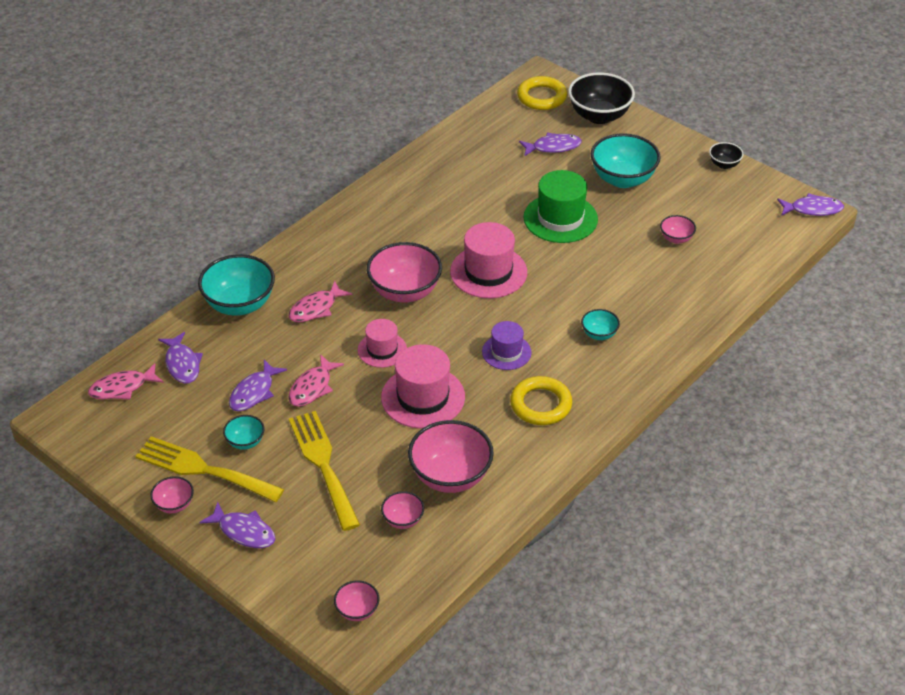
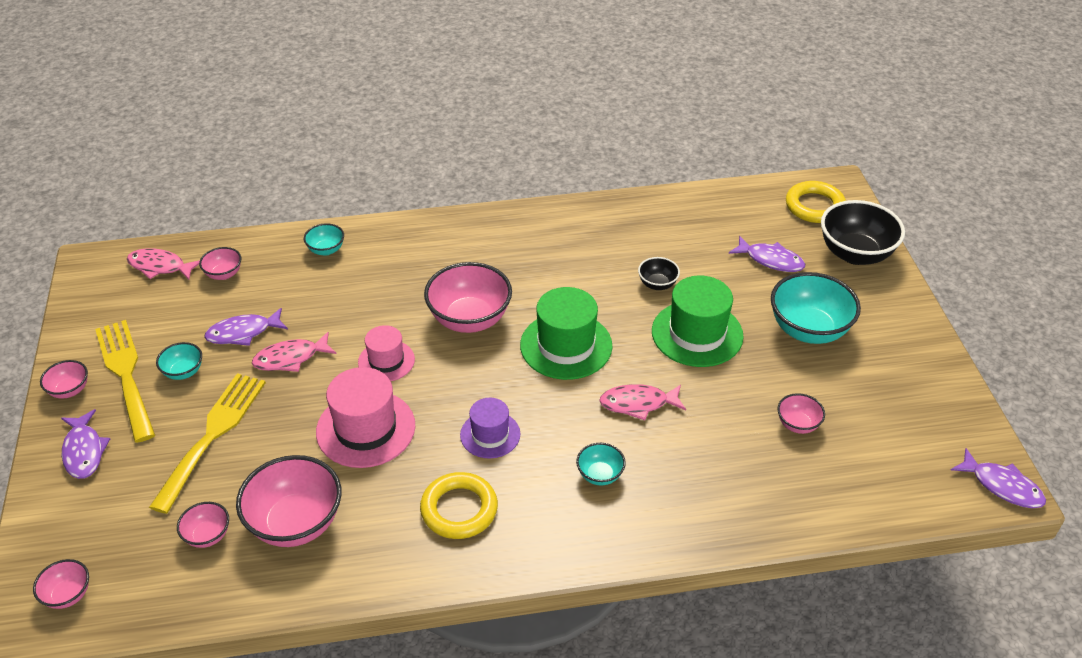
camera: 40 degrees right, 0 degrees up
(182, 364) = (224, 274): purple fish -> pink bowl
(239, 304) = (326, 250): turquoise bowl -> turquoise bowl, size x0.50
(316, 308) = (379, 289): pink fish -> pink fish (638, 404)
(488, 272) = (566, 345): pink hat -> green hat
(724, 164) = (944, 376): black bowl -> black bowl (657, 284)

